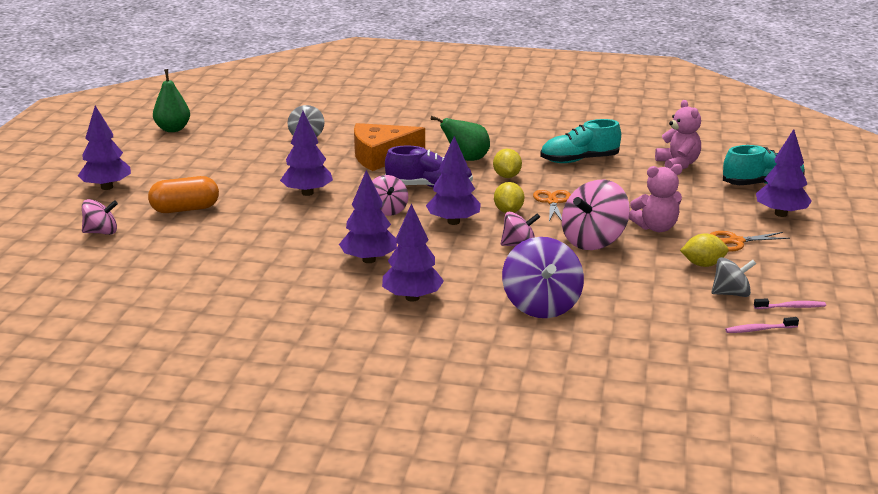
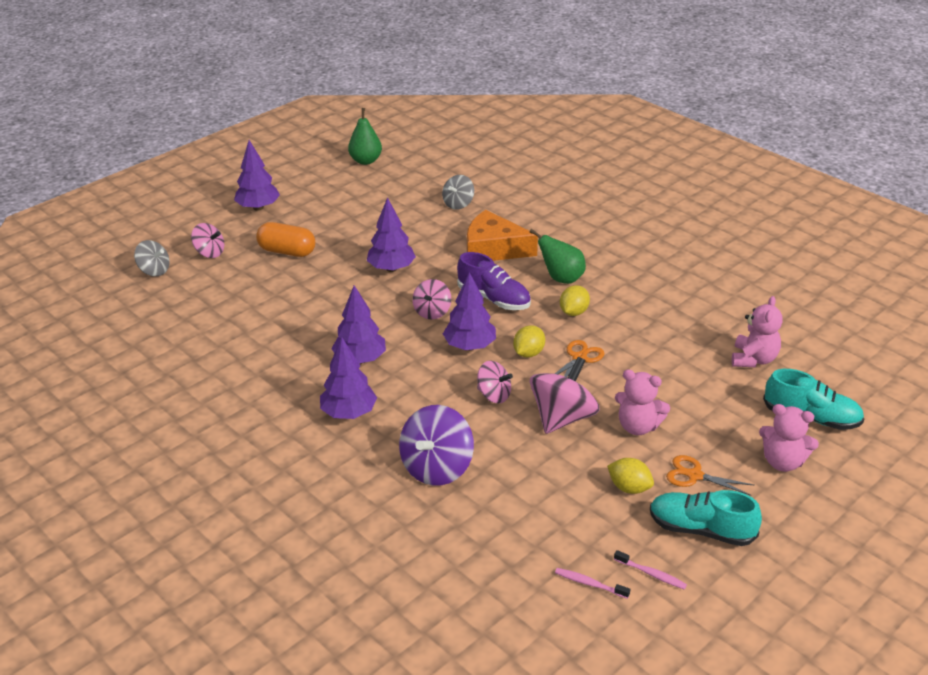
camera: 35 degrees right, 10 degrees up
(579, 160) = (662, 318): turquoise shoe -> turquoise shoe (701, 530)
(593, 241) = (562, 417): pink spinning top -> pink spinning top turned 135 degrees clockwise
(731, 293) = (614, 532): grey spinning top -> grey spinning top (154, 270)
(780, 214) = (783, 462): purple tree -> pink teddy bear

